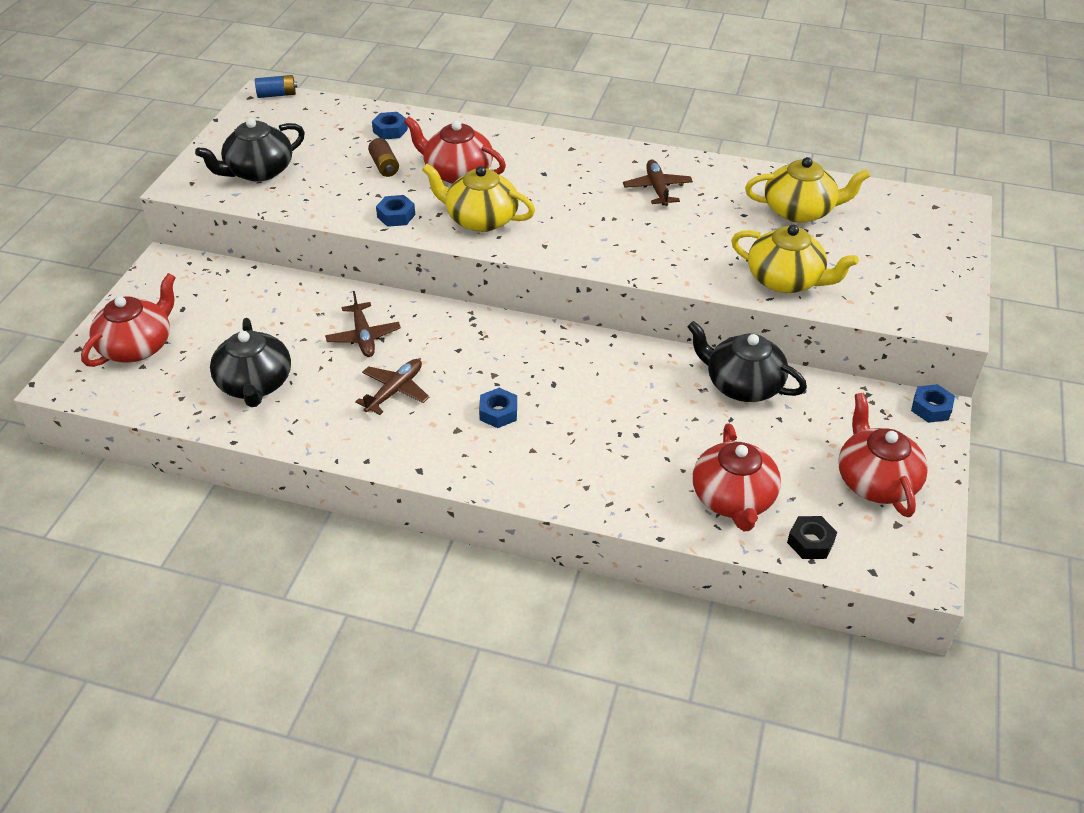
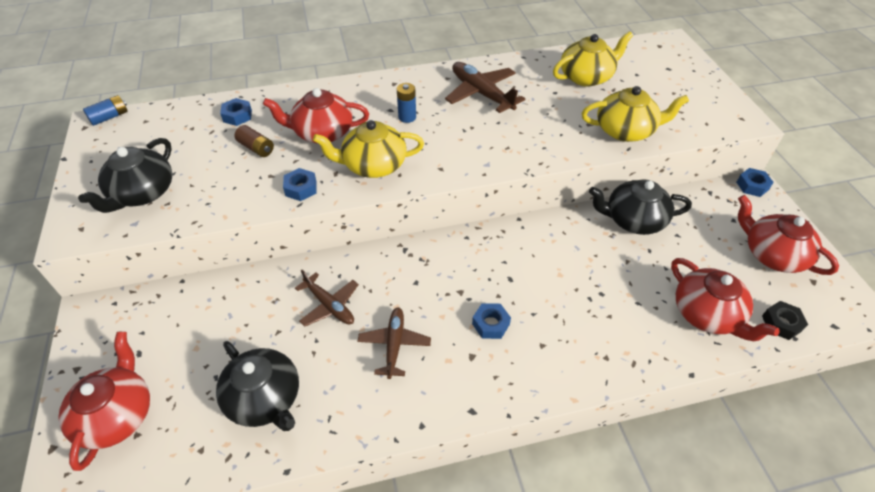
camera: 30 degrees left, 5 degrees up
(554, 186) = (407, 117): none -> blue battery
(657, 189) = (481, 93): brown plane -> brown plane, size x1.50

